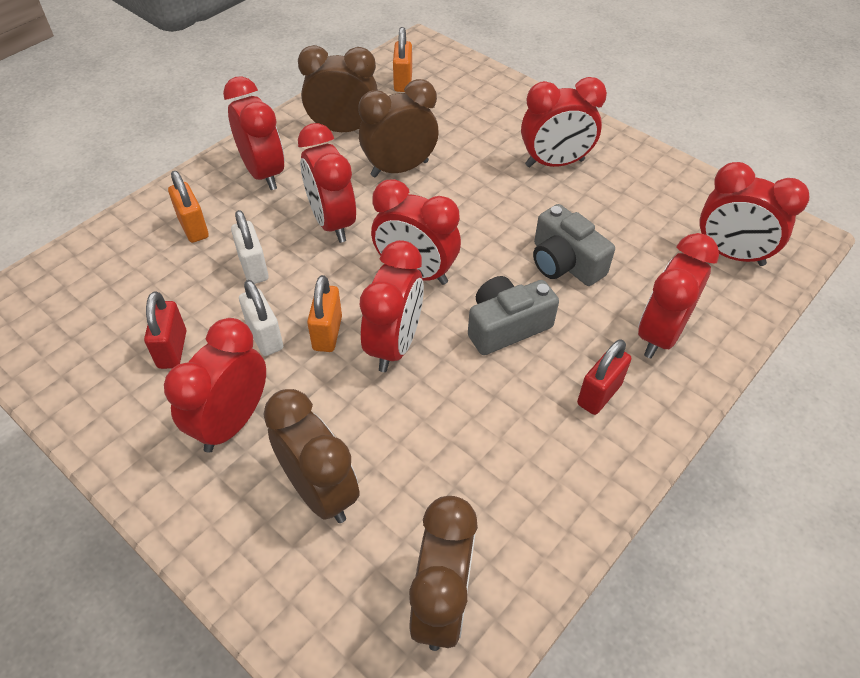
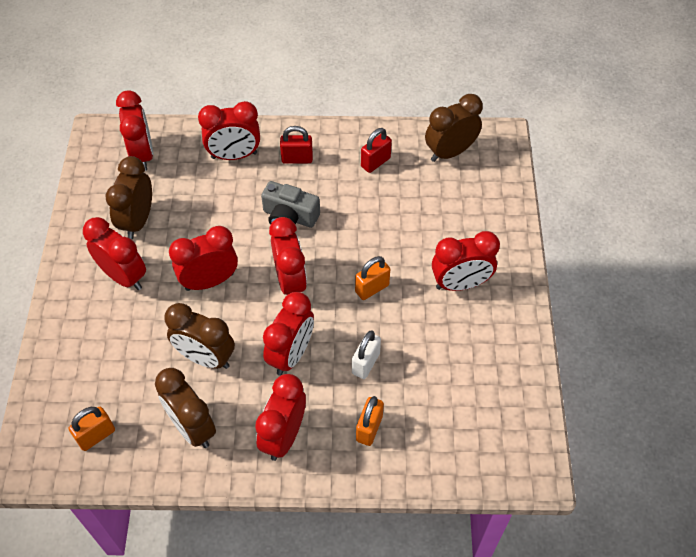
camera: 130 degrees left, 5 degrees up
(172, 349) = (454, 349): red padlock -> red padlock (375, 162)
(265, 337) = (403, 314): white padlock -> none
(320, 491) = (452, 223): brown clock -> brown clock (138, 221)
(394, 344) = (349, 254): red clock -> red clock (209, 281)
(564, 263) = (217, 220): grey camera -> none

